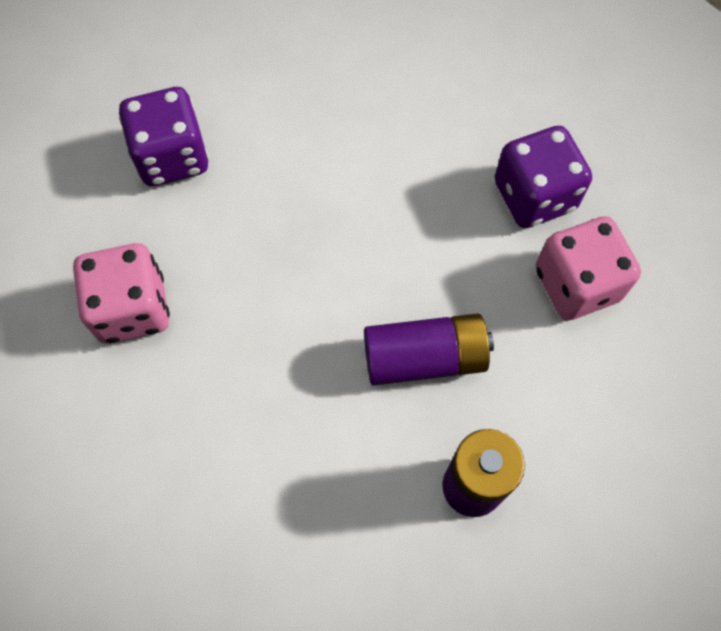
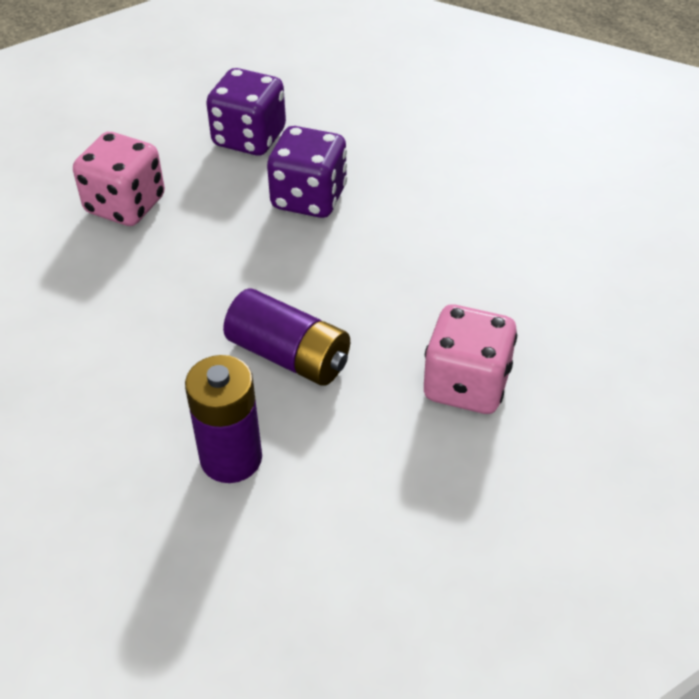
camera: 40 degrees right, 20 degrees down
(534, 196) = (496, 308): purple dice -> purple dice (309, 198)

